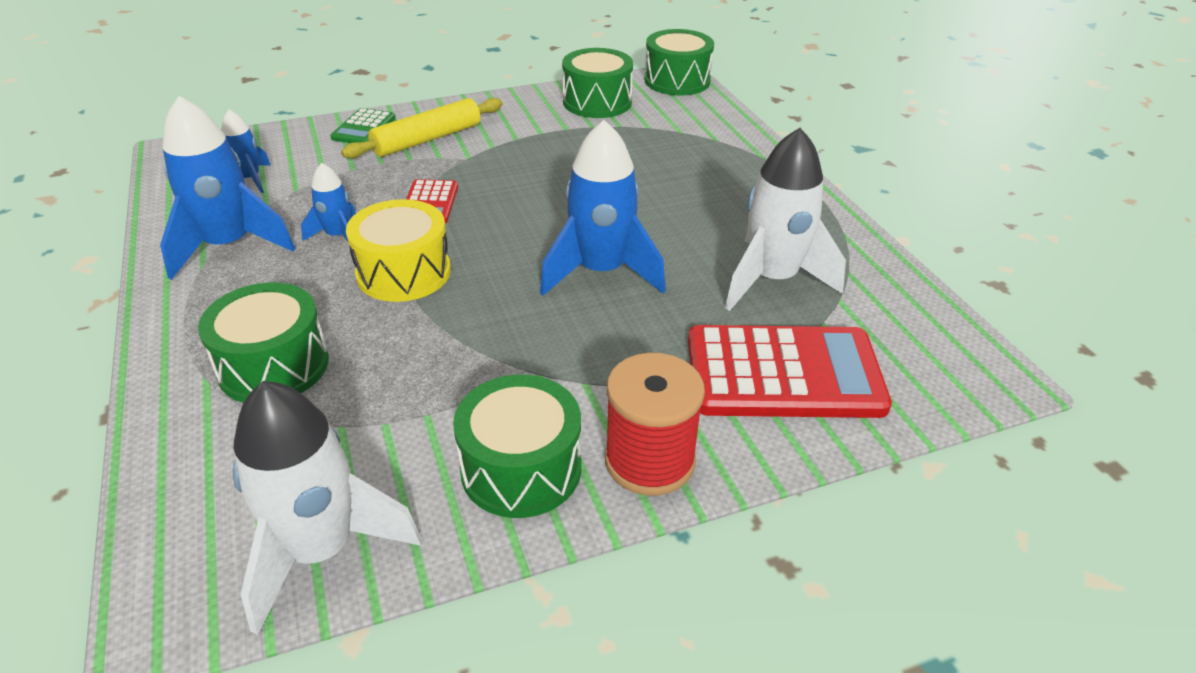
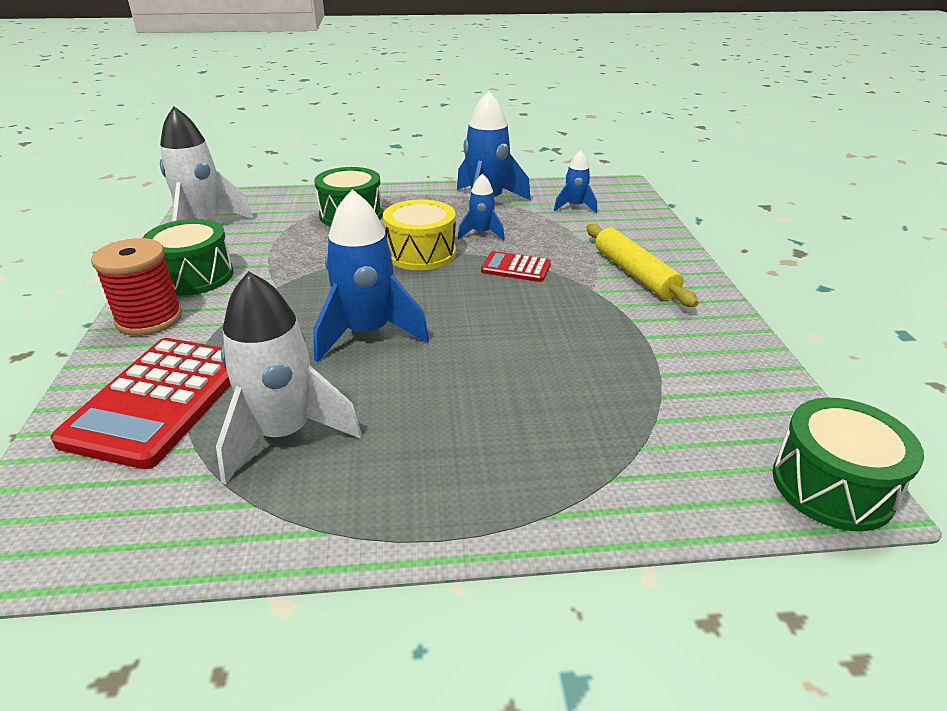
camera: 105 degrees right, 5 degrees down
(363, 128) = (660, 247): green calculator -> none
(597, 102) = (735, 389): green drum -> none

